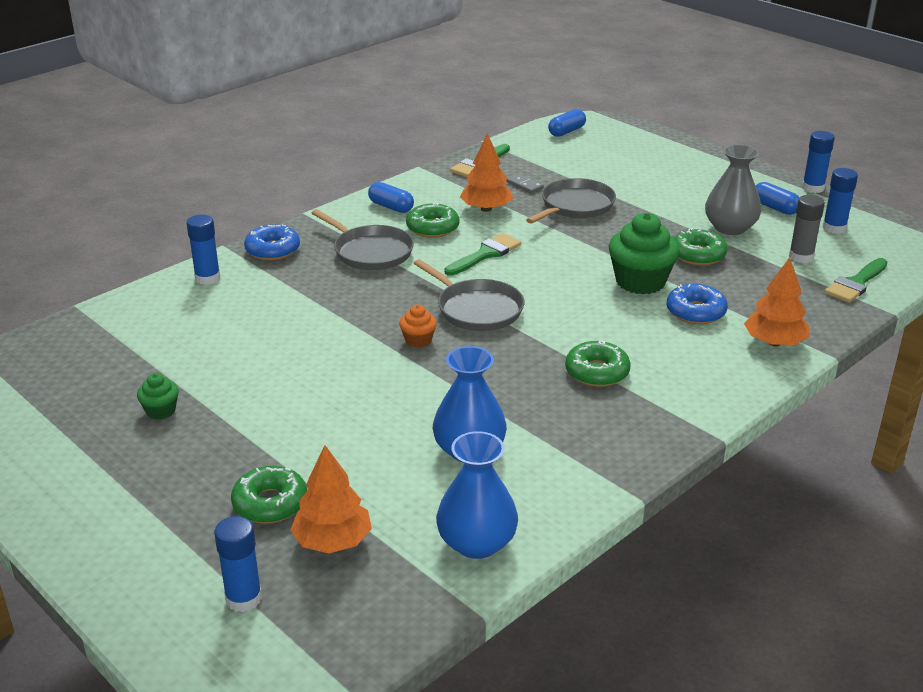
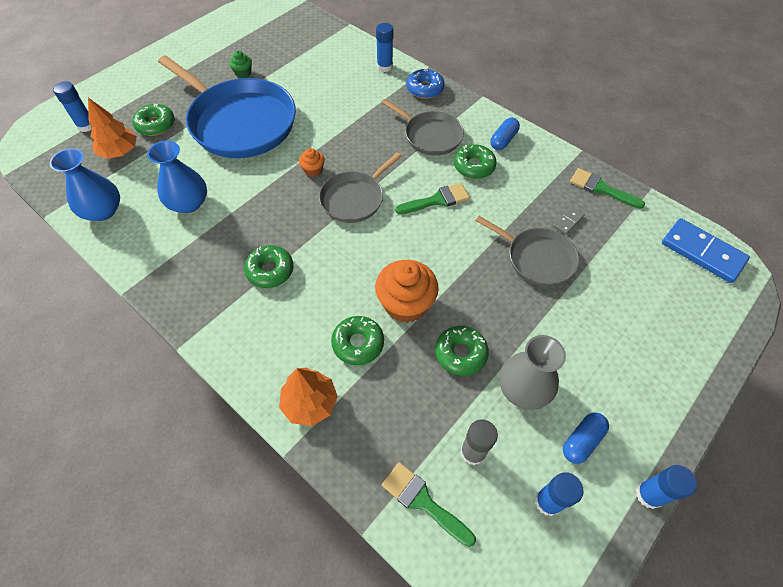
camera: 85 degrees right, 25 degrees up
(293, 409) = (239, 122): none -> blue pan
(370, 252) = (430, 136): grey pan -> grey pan turned 90 degrees counterclockwise
(485, 254) = (437, 200): green brush -> green brush turned 60 degrees counterclockwise
(486, 209) = (515, 197): orange tree -> none
(566, 131) = (702, 252): blue capsule -> blue domino
(640, 282) = (405, 304): green cupcake -> orange cupcake
(695, 312) = (358, 343): blue donut -> green donut

